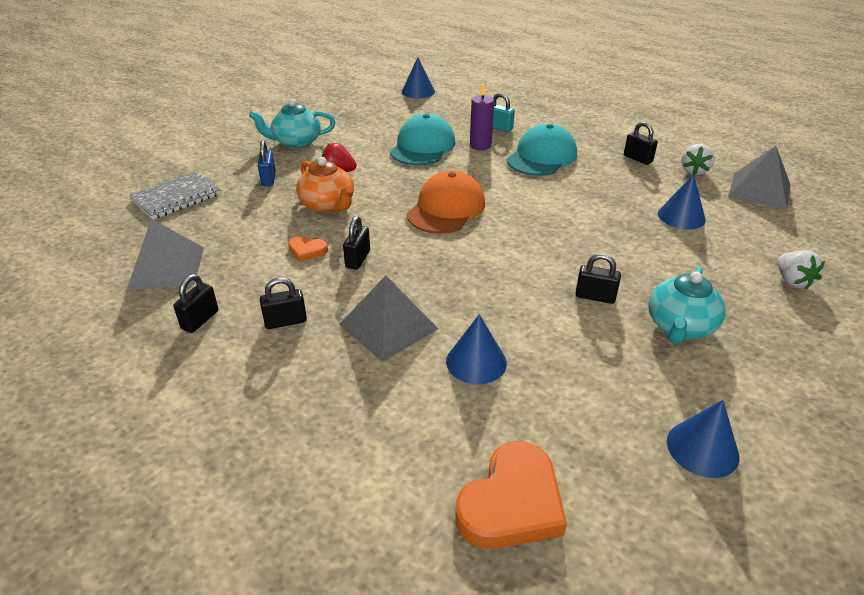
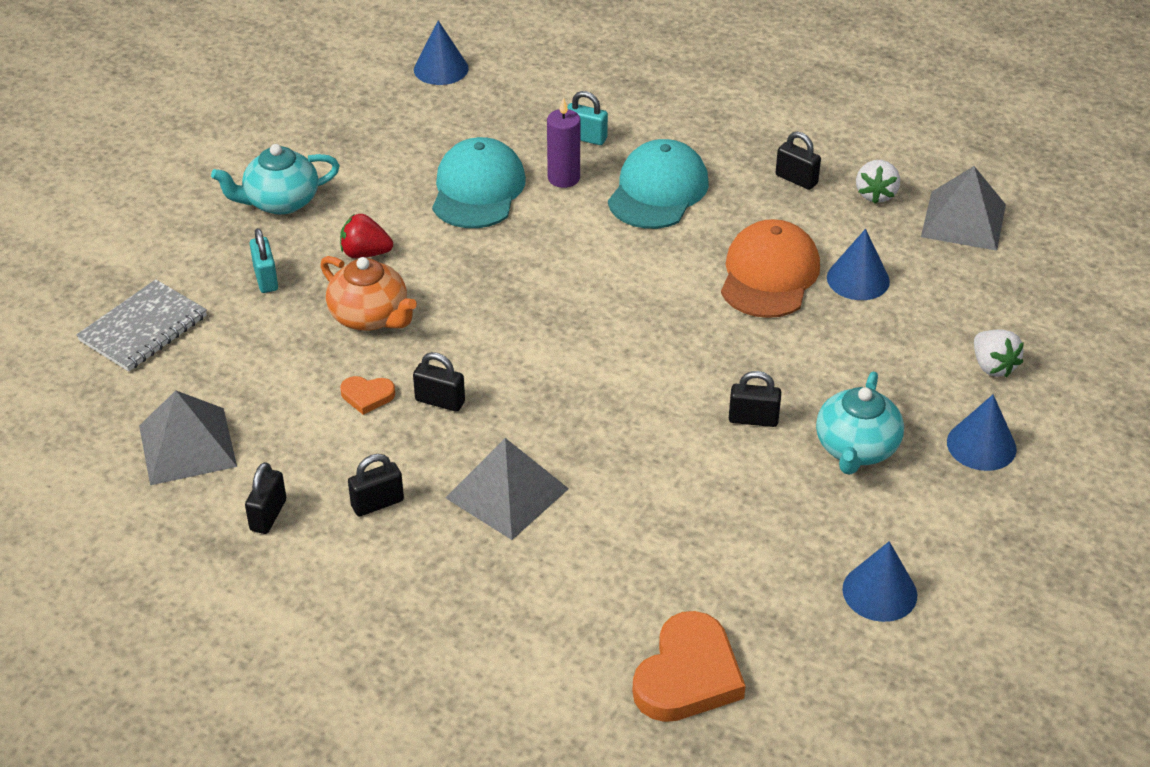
camera: 10 degrees left, 5 degrees up
(268, 179) = (266, 279): blue padlock -> turquoise padlock
(358, 259) = (440, 401): black padlock -> black padlock turned 75 degrees counterclockwise
(446, 208) = (538, 303): orange cap -> orange cap (769, 275)
(476, 362) = (622, 525): blue cone -> blue cone (981, 445)

